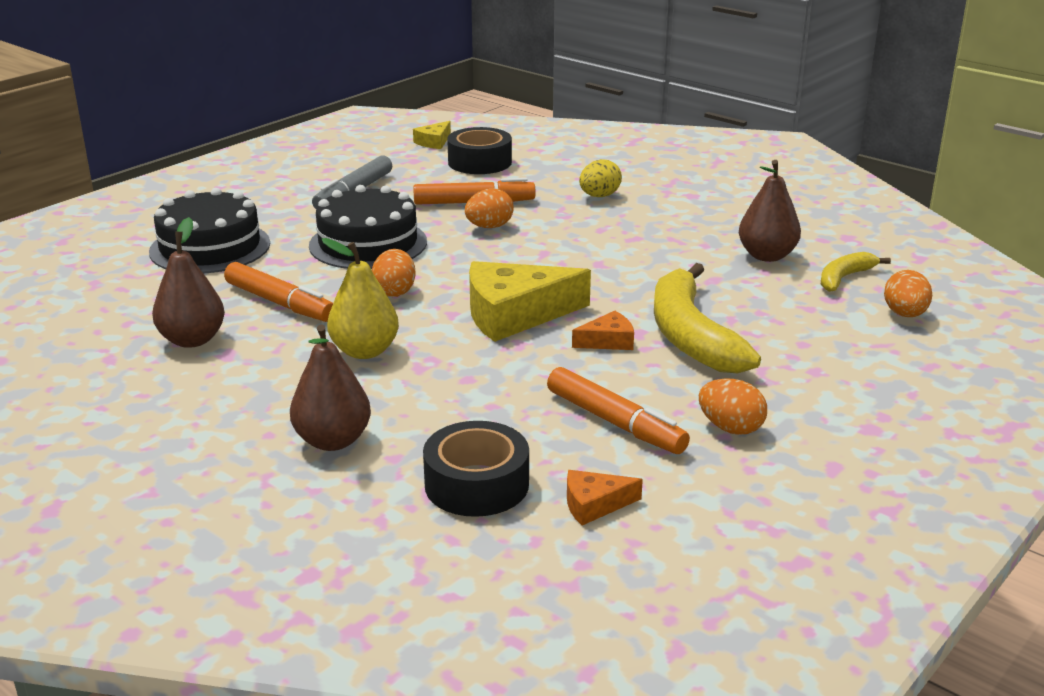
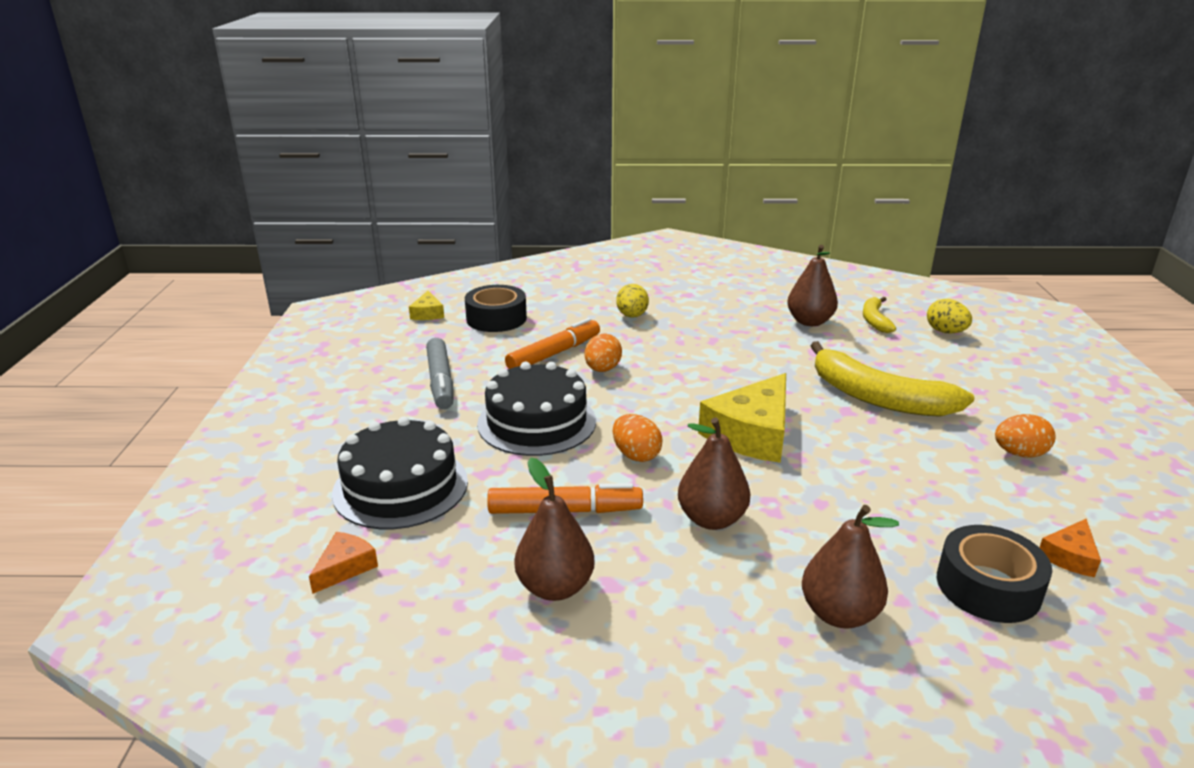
camera: 40 degrees left, 0 degrees up
(365, 351) = (711, 519): yellow pear -> brown pear
(608, 341) = (844, 425): orange cheese -> orange cheese (345, 567)
(615, 422) = (962, 485): orange marker -> none
(905, 314) = (945, 332): orange egg -> yellow egg

